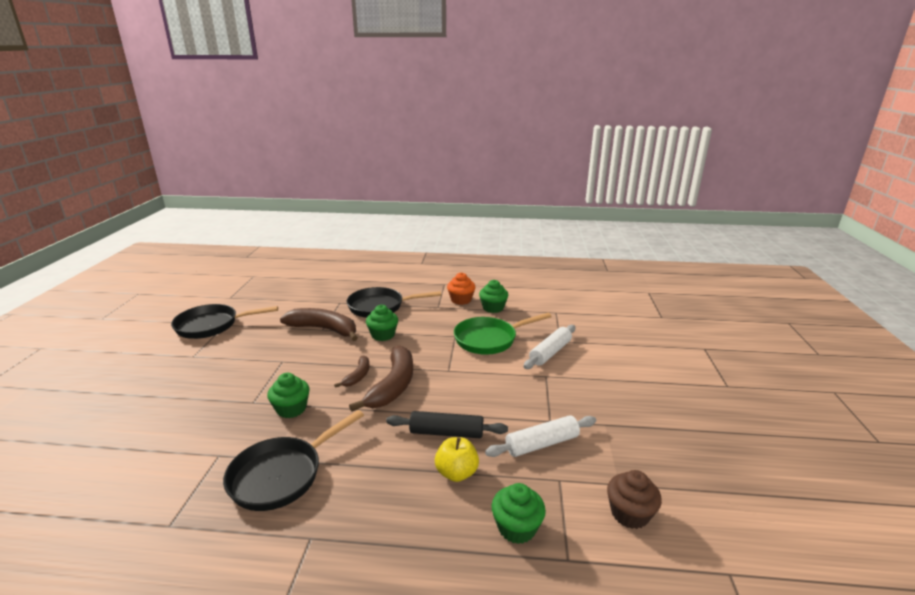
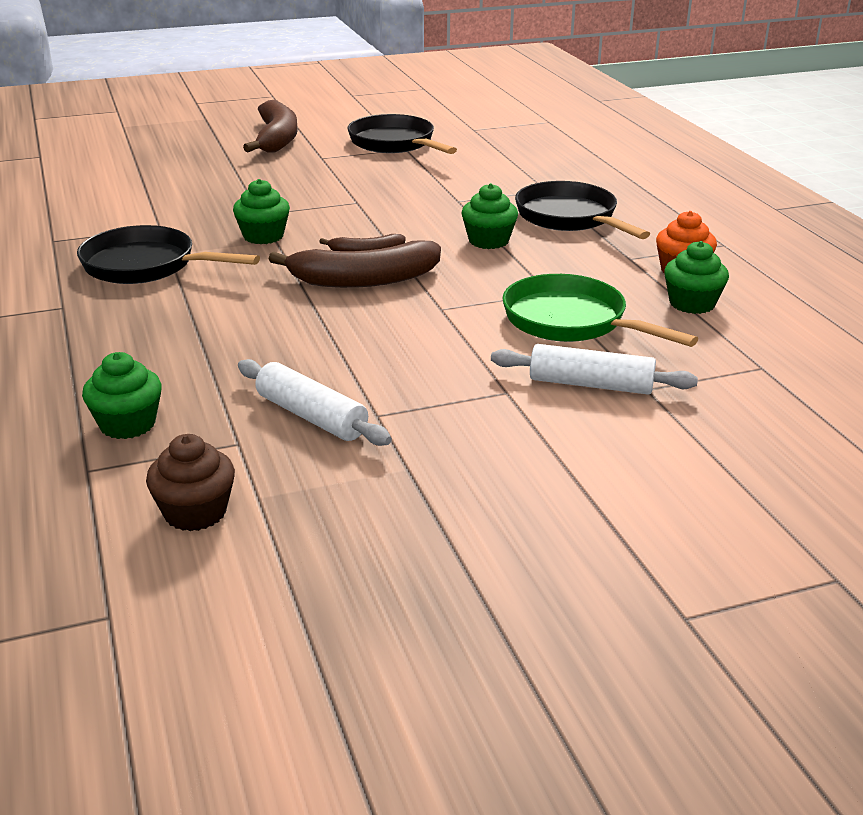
camera: 65 degrees right, 5 degrees up
(324, 329) = (459, 202): brown banana -> brown banana (277, 139)
(446, 433) = (286, 340): black rolling pin -> none
(456, 473) = (207, 364): yellow apple -> none

